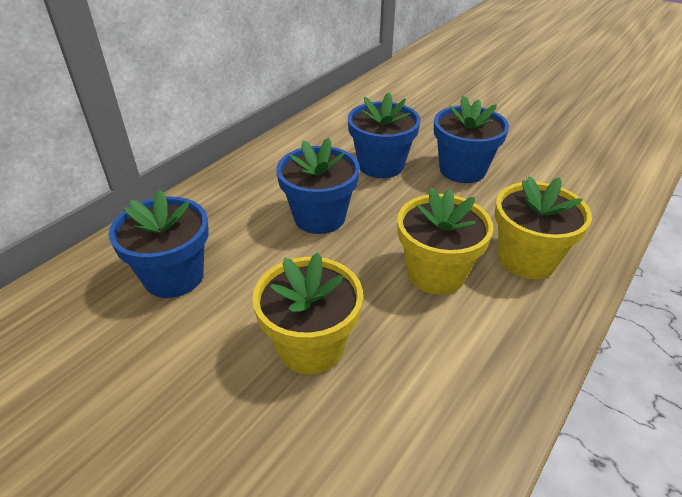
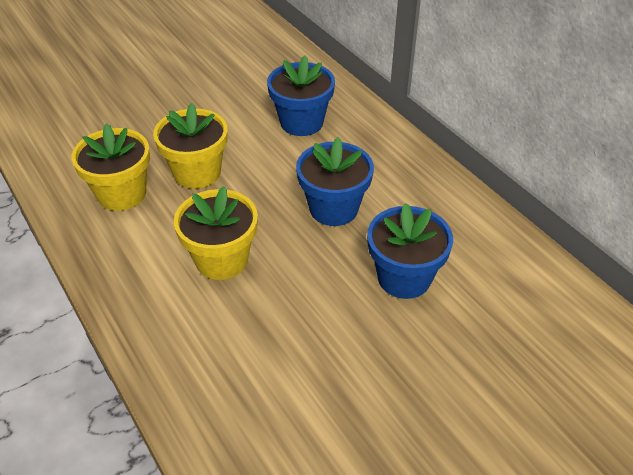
camera: 110 degrees right, 5 degrees up
(462, 170) = (367, 349): blue flower pot -> none
(526, 259) = (200, 331): yellow flower pot -> yellow flower pot (122, 194)

